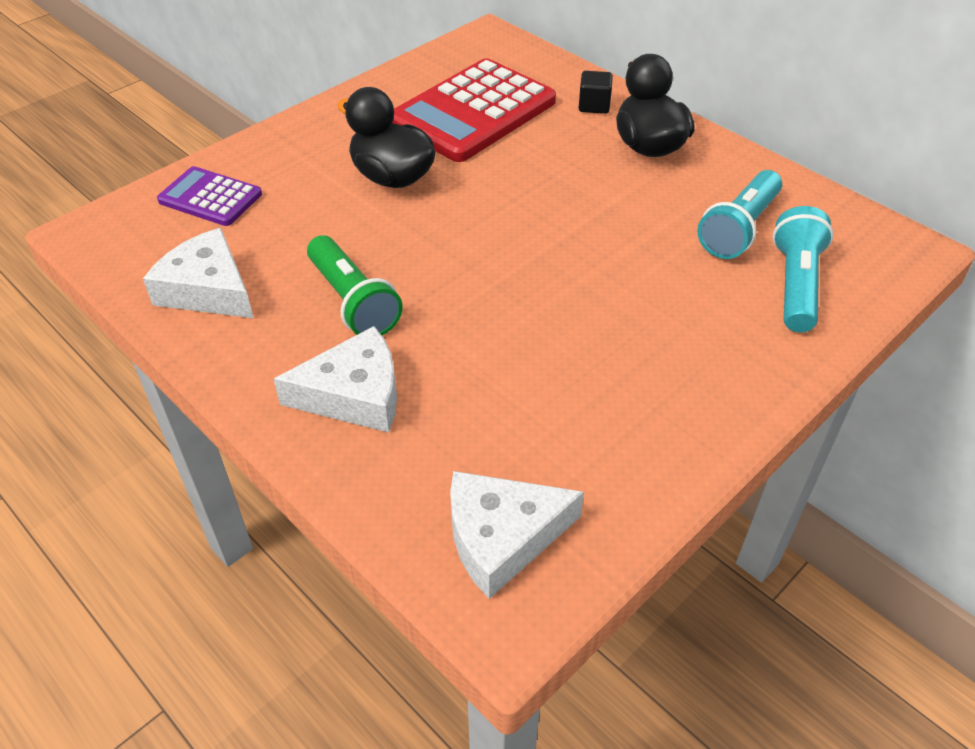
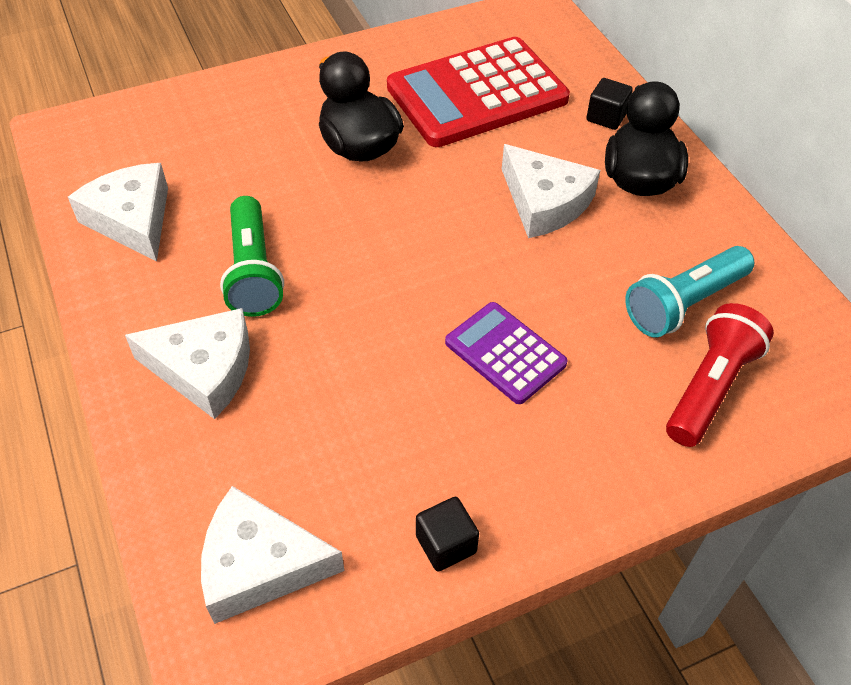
camera: 20 degrees right, 5 degrees up
(210, 197) = (182, 124): purple calculator -> purple calculator (505, 353)
(581, 182) = (544, 202): none -> white cheese
(655, 467) = (446, 544): none -> black cube
(795, 285) = (709, 387): turquoise flashlight -> red flashlight

